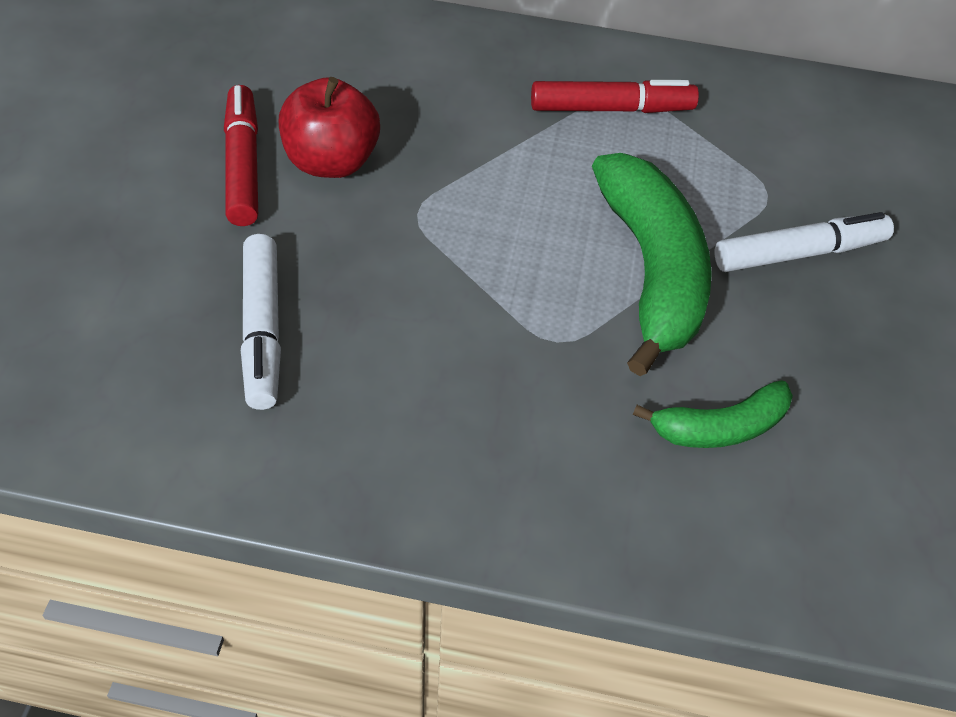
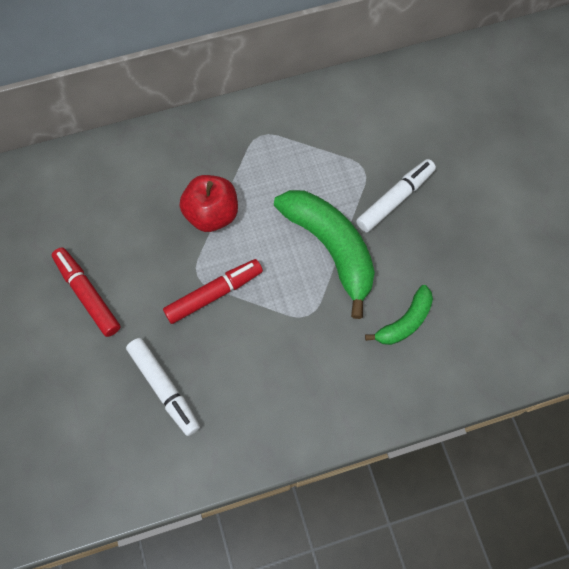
camera: 25 degrees left, 15 degrees up
(332, 161) = (133, 267): red apple -> red apple (212, 214)
(611, 109) = (258, 152): red marker -> red marker (214, 294)

